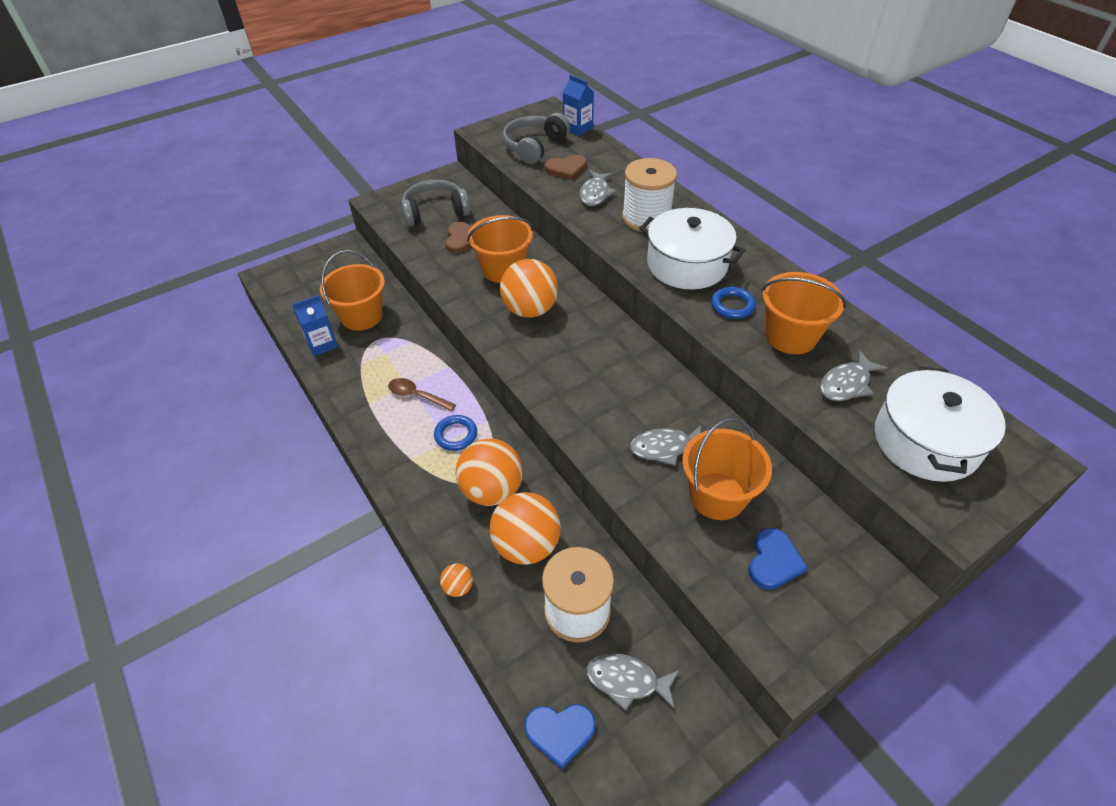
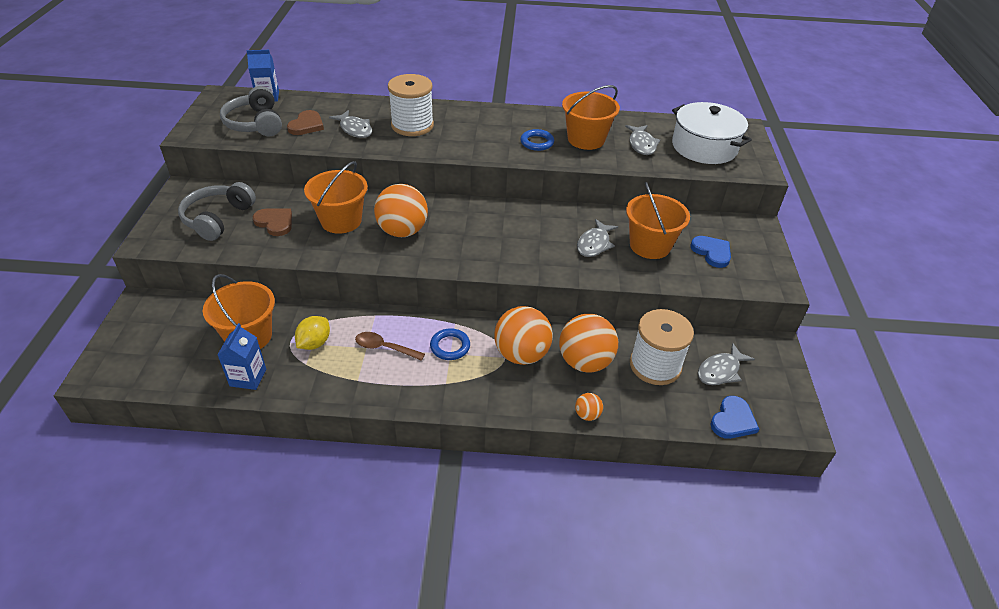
camera: 55 degrees left, 5 degrees down
(386, 353) = (314, 343): none -> yellow lemon
(417, 396) = (384, 348): brown spoon -> brown spoon turned 45 degrees clockwise
(687, 264) = (479, 136): white pot -> none

